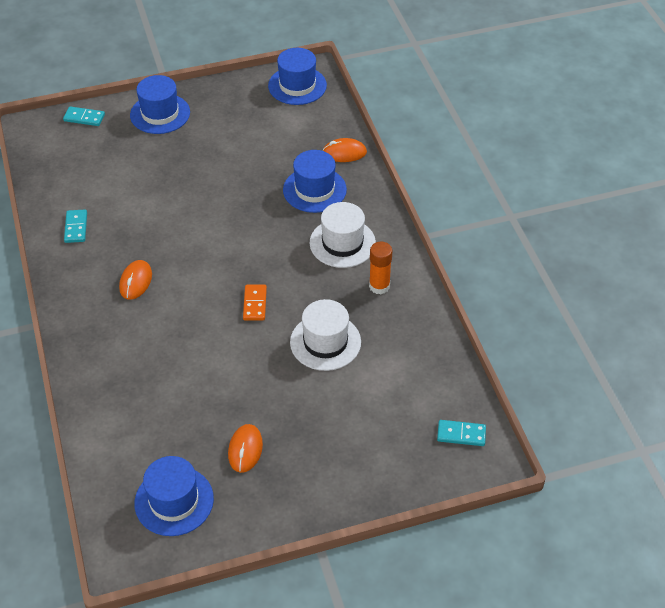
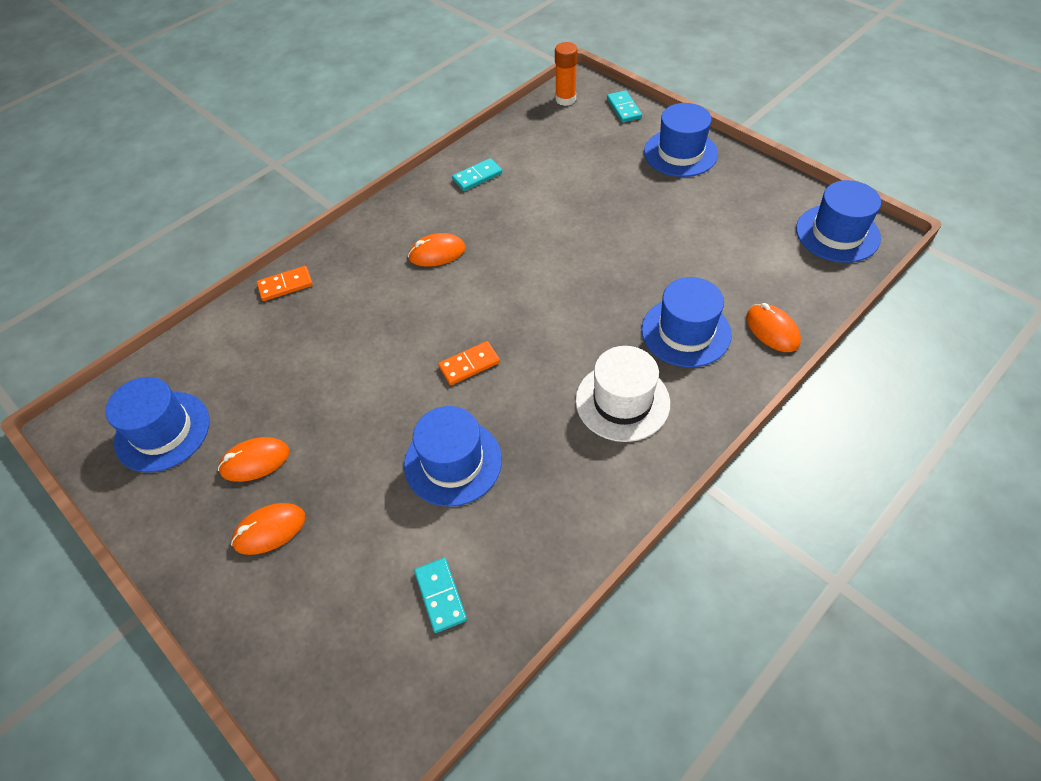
camera: 65 degrees right, 5 degrees up
(86, 383) = (285, 285): none -> orange domino
(308, 456) = (269, 530): none -> orange mouse
(325, 342) = (453, 462): white hat -> blue hat
(379, 286) = (580, 476): orange glue stick -> orange glue stick (565, 99)
(461, 434) = (381, 705): turquoise domino -> turquoise domino (440, 596)

